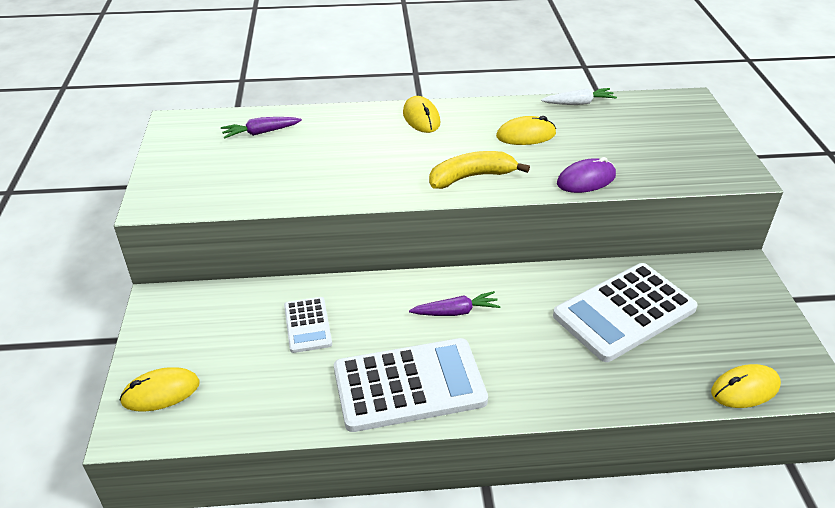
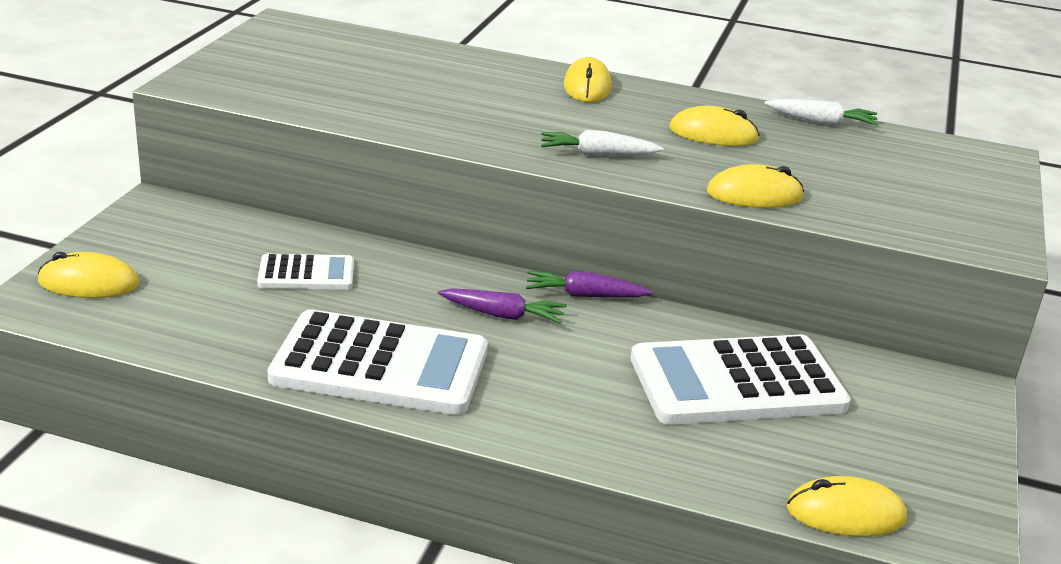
camera: 20 degrees right, 10 degrees down
(261, 132) = (373, 54): purple carrot -> purple carrot (584, 295)
(307, 325) = (306, 274): white calculator -> white calculator turned 105 degrees counterclockwise
(471, 177) = (597, 154): yellow banana -> white carrot
(586, 180) = (754, 195): purple mouse -> yellow mouse

